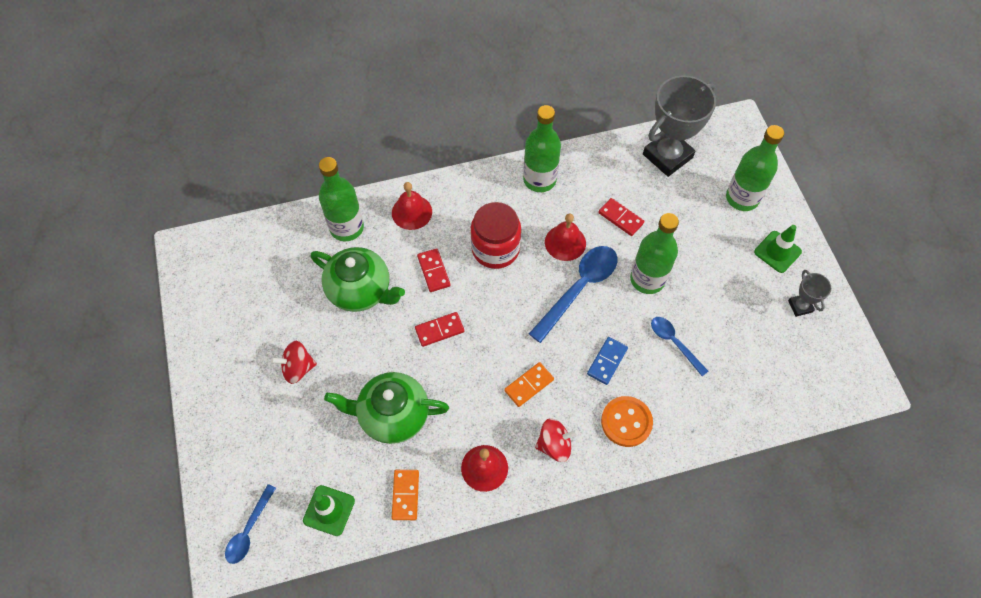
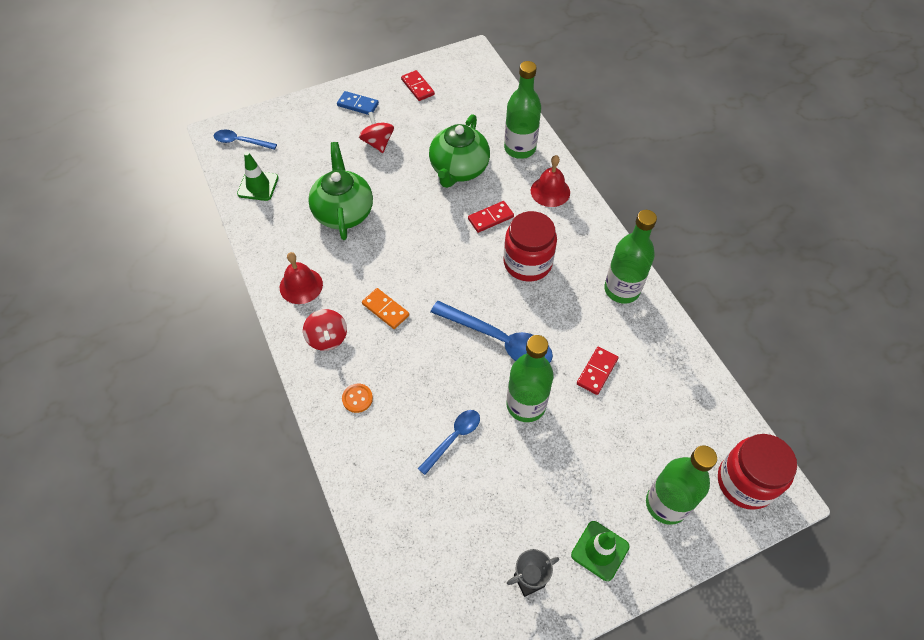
camera: 80 degrees right, 5 degrees down
(405, 495) = (273, 233): orange domino -> none
(439, 330) = (430, 232): red domino -> red domino (417, 87)
(565, 242) = (551, 322): red bell -> none
(607, 361) = (421, 375): blue domino -> blue domino (358, 105)
(626, 422) = (357, 398): orange button -> orange button, size x0.58
(667, 156) = (698, 414): grey trophy -> none
(727, 142) = (745, 482): none -> red jar

